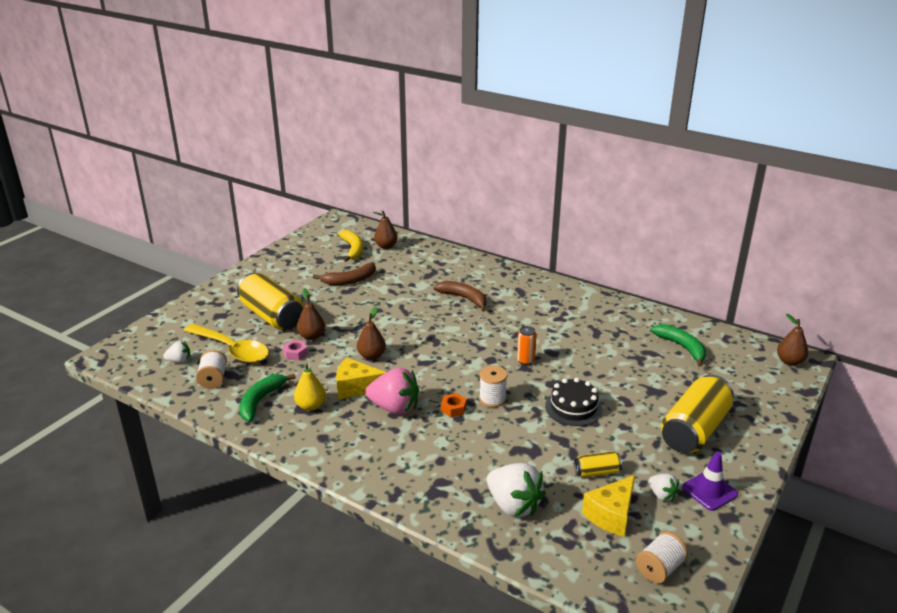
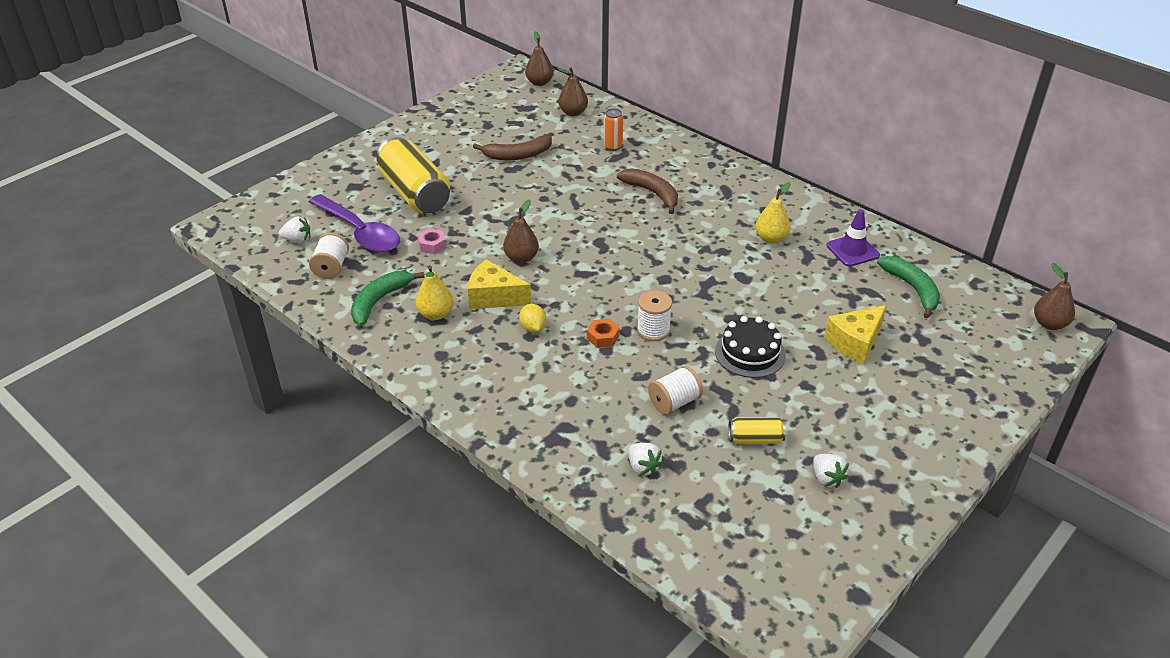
camera: 10 degrees right, 10 degrees up
(232, 350) = (360, 232): yellow spoon -> purple spoon
(312, 336) = (456, 225): brown pear -> brown pear (539, 82)
(353, 249) = (531, 113): yellow banana -> none
(394, 408) = (533, 328): pink strawberry -> yellow lemon
(513, 505) = (643, 467): white strawberry -> white strawberry, size x0.53
(525, 360) = (707, 285): orange can -> orange can (612, 146)
(565, 322) = (771, 238): none -> yellow pear
(611, 515) = (757, 495): yellow cheese -> yellow cheese (855, 342)
(659, 568) = (796, 568): white spool -> white spool (674, 402)
(694, 430) = (893, 401): yellow can -> none
(709, 491) = (888, 481): purple traffic cone -> purple traffic cone (852, 250)

